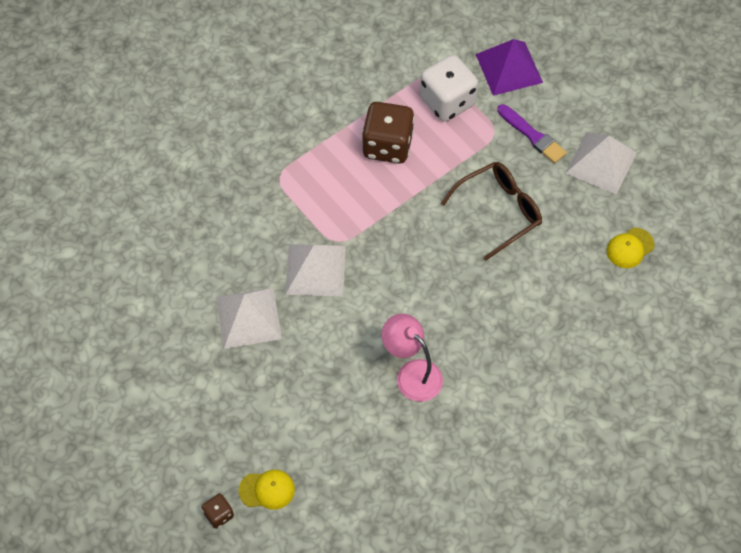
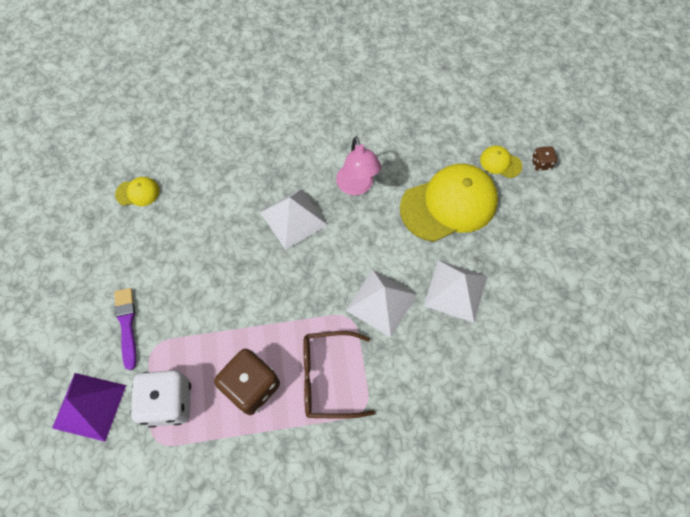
camera: 150 degrees left, 5 degrees up
(301, 406) = (449, 204): none -> yellow cap
(499, 211) = (206, 272): brown glasses -> brown glasses (328, 377)
(601, 163) = (96, 269): white pyramid -> white pyramid (293, 218)

